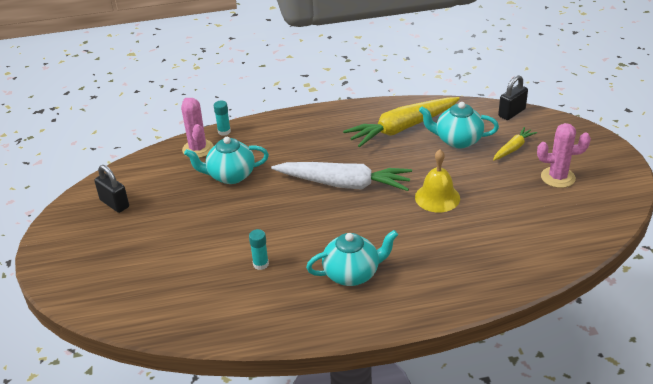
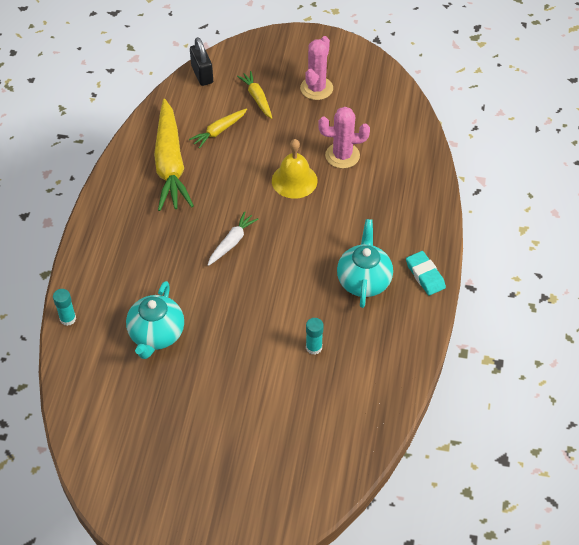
camera: 70 degrees left, 15 degrees up
(114, 204) = (138, 459): black padlock -> none
(198, 149) = (85, 353): pink cactus -> pink cactus (342, 155)
(344, 184) = (232, 242): white carrot -> white carrot, size x0.49
(385, 314) = (425, 275): none -> turquoise eraser
(457, 140) = (219, 131): turquoise teapot -> yellow carrot

